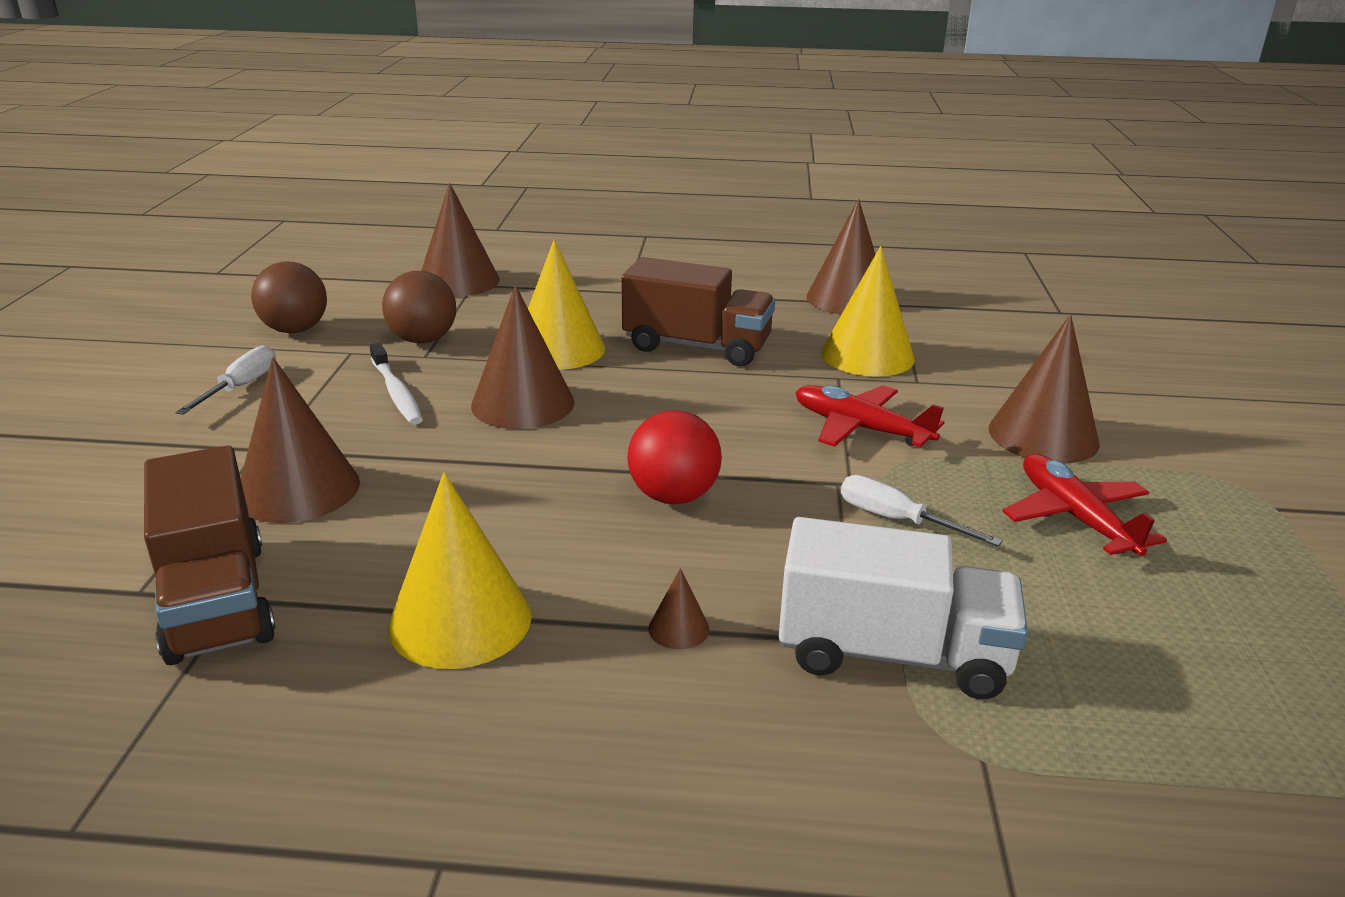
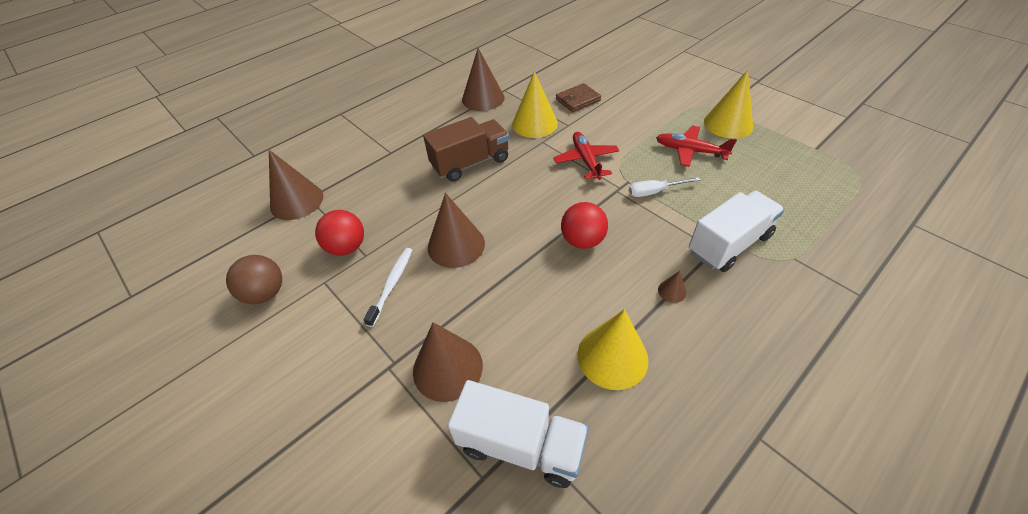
camera: 45 degrees left, 20 degrees up
(216, 601) = (520, 445): brown truck -> white truck
(240, 387) = (307, 347): white screwdriver -> none
(396, 392) = (392, 284): white toothbrush -> white toothbrush turned 90 degrees counterclockwise
(423, 340) = (347, 247): brown ball -> red ball
(558, 349) = (418, 205): yellow cone -> yellow cone (728, 124)
(861, 428) = (586, 160): red plane -> red plane turned 90 degrees clockwise
(994, 365) = (578, 100): none -> brown wallet
(1043, 435) = (636, 123): brown cone -> none

